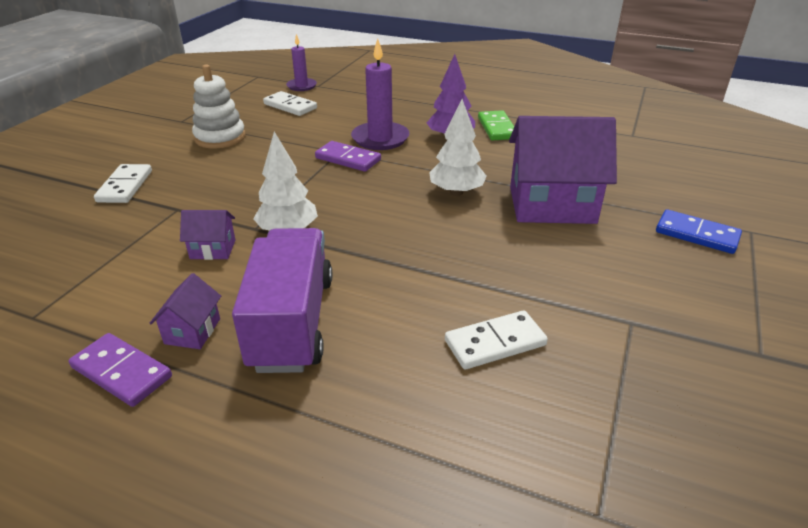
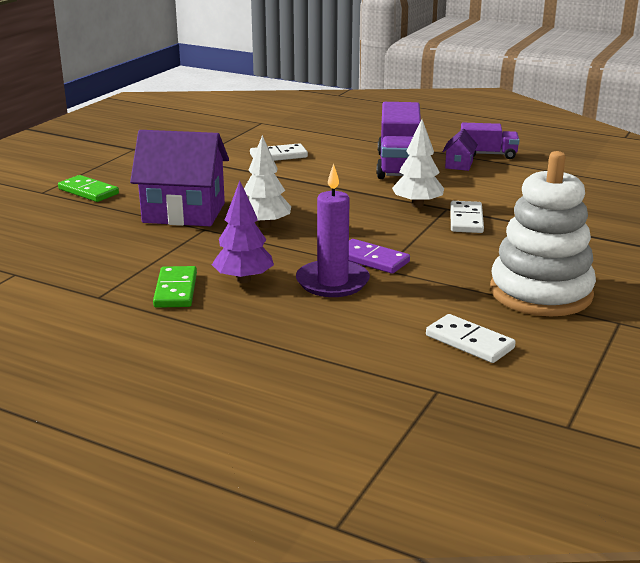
camera: 175 degrees left, 10 degrees down
(121, 372) = (487, 154): purple domino -> purple truck
(125, 186) = (597, 243): white domino -> white domino (466, 220)
(213, 249) = (473, 197): purple house -> none
(220, 137) = (540, 293): white stacking toy -> white stacking toy, size x1.55
(301, 86) = (467, 390): purple candle -> none
(697, 234) = (88, 191): blue domino -> green domino

